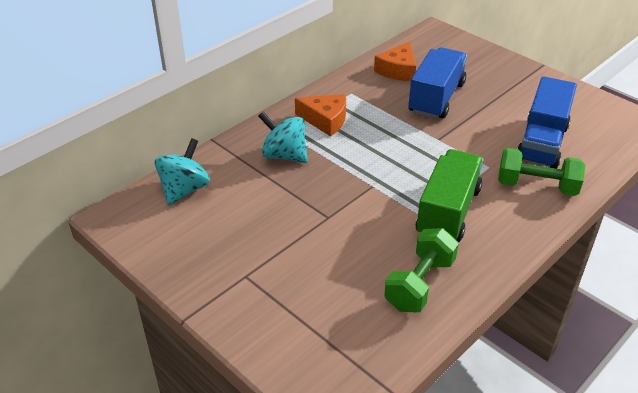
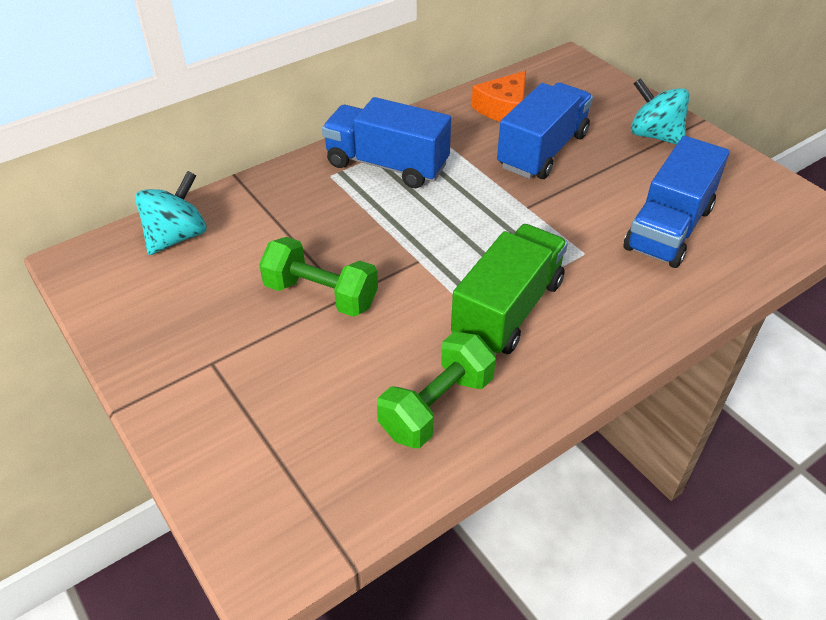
camera: 10 degrees right, 5 degrees up
(284, 155) = (318, 206): turquoise spinning top -> turquoise spinning top (654, 135)
(325, 120) = (387, 165): orange cheese -> blue truck
(536, 186) = (642, 288): green dumbbell -> green dumbbell (321, 295)

